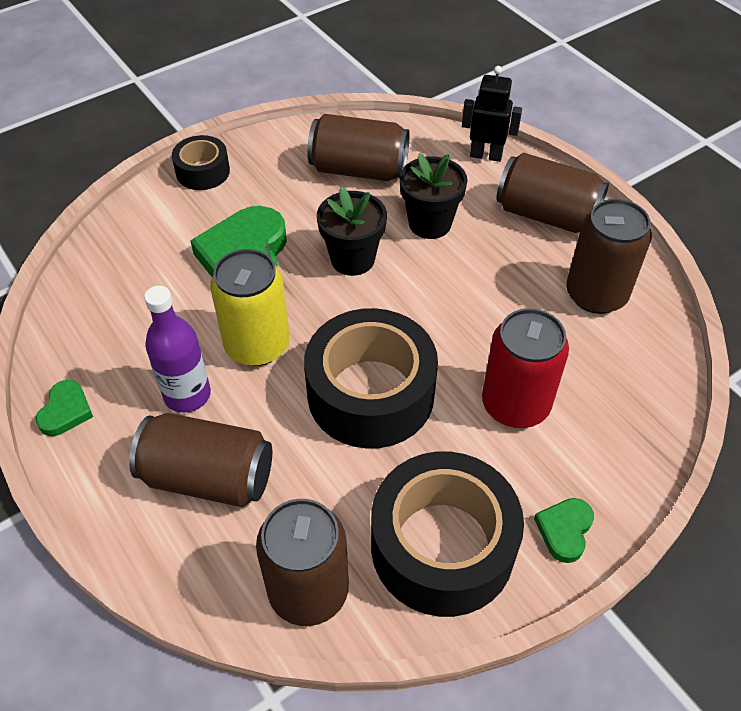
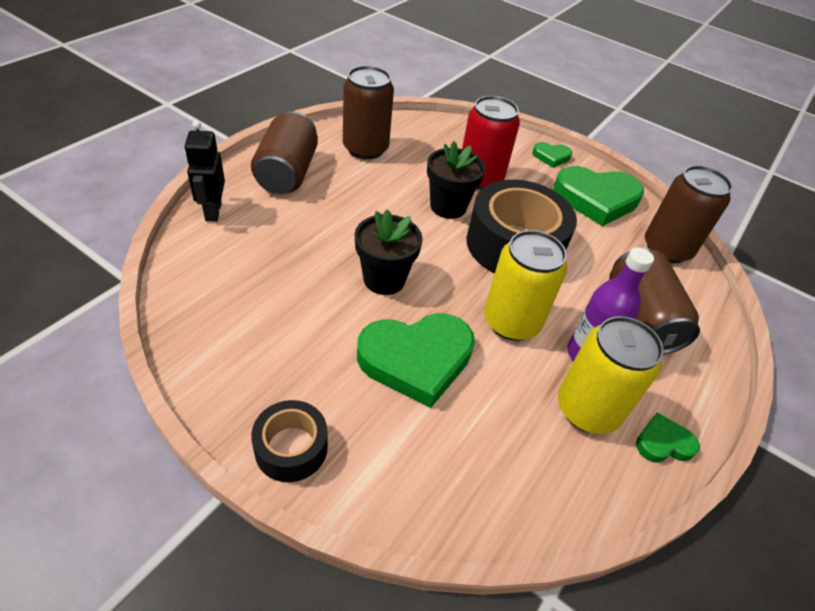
camera: 115 degrees left, 5 degrees down
(131, 366) = (587, 409): none -> yellow can
(359, 170) = (254, 298): brown can -> none
(429, 223) = (320, 237): black flower pot -> black flower pot (448, 207)
(442, 546) = (596, 199): black tape -> green heart

